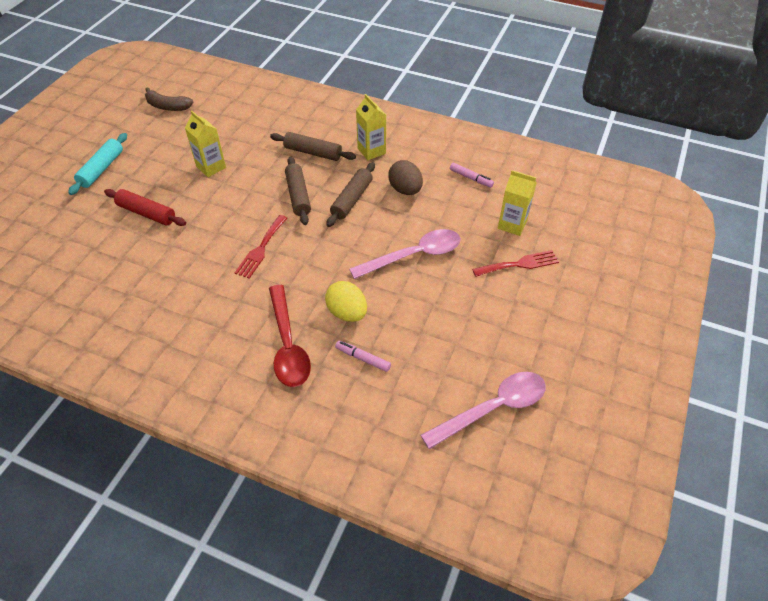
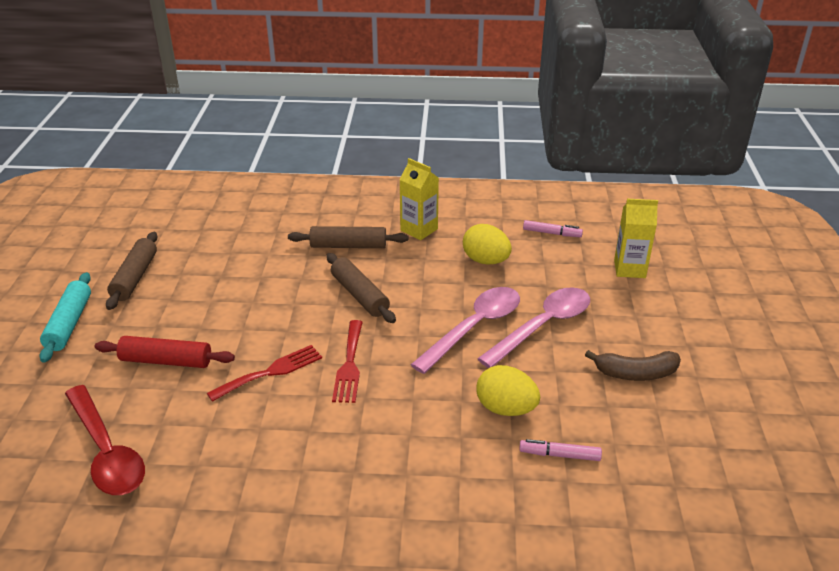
camera: 20 degrees left, 15 degrees down
(167, 106) = (124, 234): brown banana -> brown banana (636, 373)
(211, 167) = (225, 289): yellow carton -> none
(288, 345) = (456, 466): red spoon -> red spoon (106, 452)
(352, 199) = (429, 285): brown rolling pin -> brown rolling pin (135, 277)
(405, 190) = (486, 261): brown egg -> yellow egg
(493, 408) = (747, 465): pink spoon -> pink spoon (475, 327)
(519, 264) = (666, 306): red fork -> red fork (270, 372)

